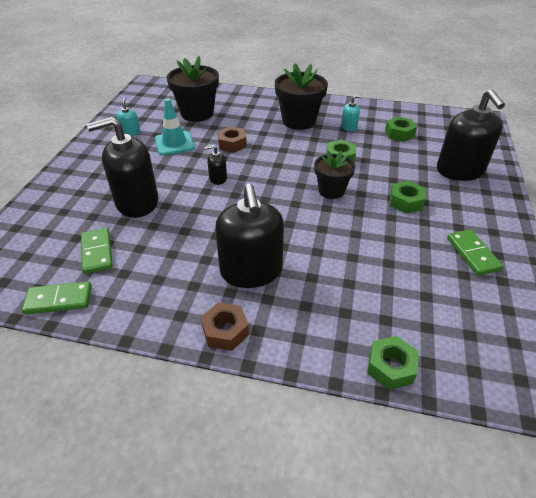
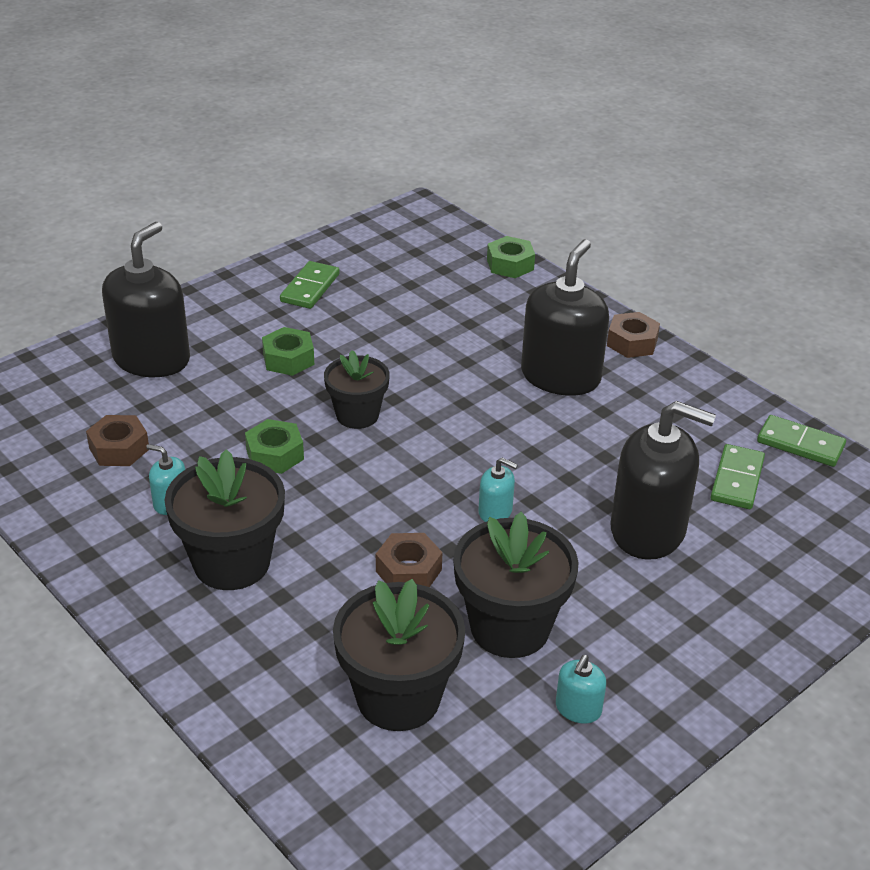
camera: 145 degrees left, 5 degrees down
(174, 143) = (510, 627): turquoise traffic cone -> black flower pot
(218, 178) = (495, 512): black soap dispenser -> turquoise soap dispenser
(399, 133) = (119, 449): green nut -> brown nut

